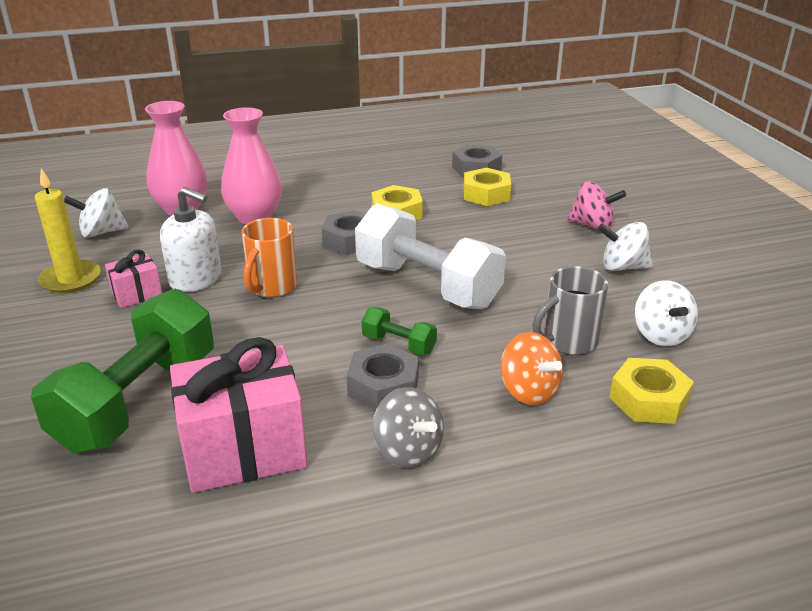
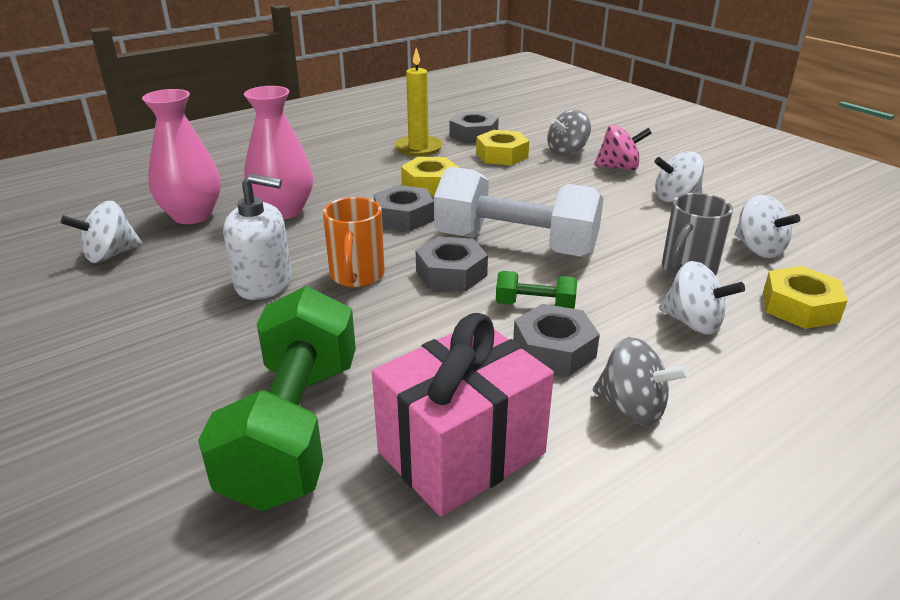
camera: 20 degrees left, 0 degrees up
(71, 279) = (107, 312): yellow candle -> yellow candle (418, 148)
(137, 294) = (204, 312): pink gift -> none
(350, 300) = (451, 273): none -> grey nut
(528, 391) = (693, 323): orange spinning top -> white spinning top
(553, 200) = (567, 152): none -> grey spinning top

